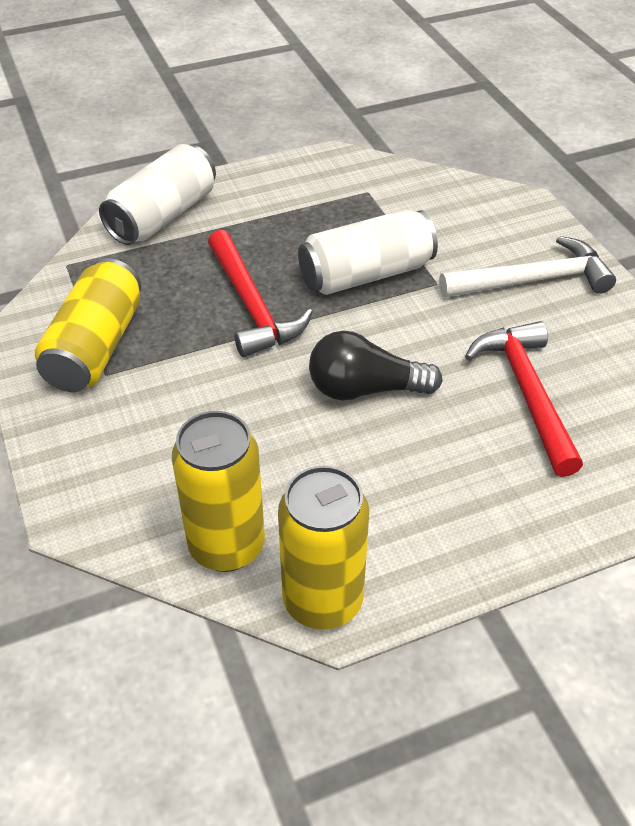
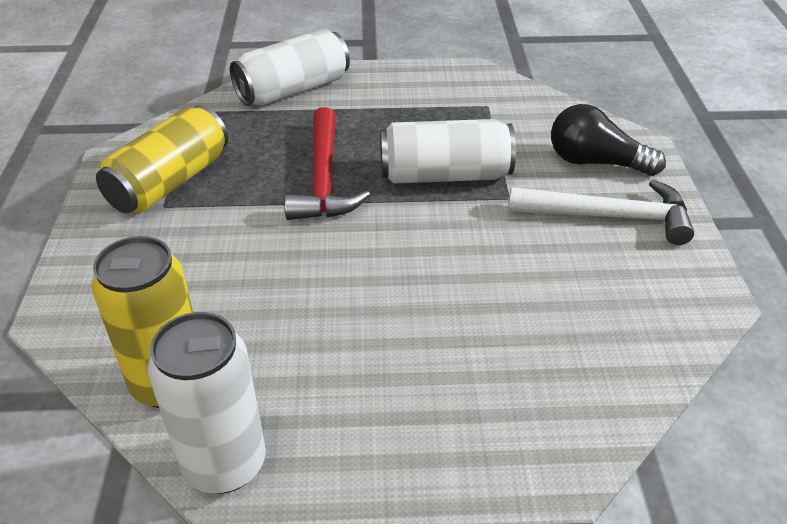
camera: 20 degrees right, 5 degrees down
(322, 601) = (224, 463): yellow can -> white can
(365, 389) = (383, 276): black light bulb -> black light bulb (595, 162)
(526, 393) = (544, 321): red hammer -> none

